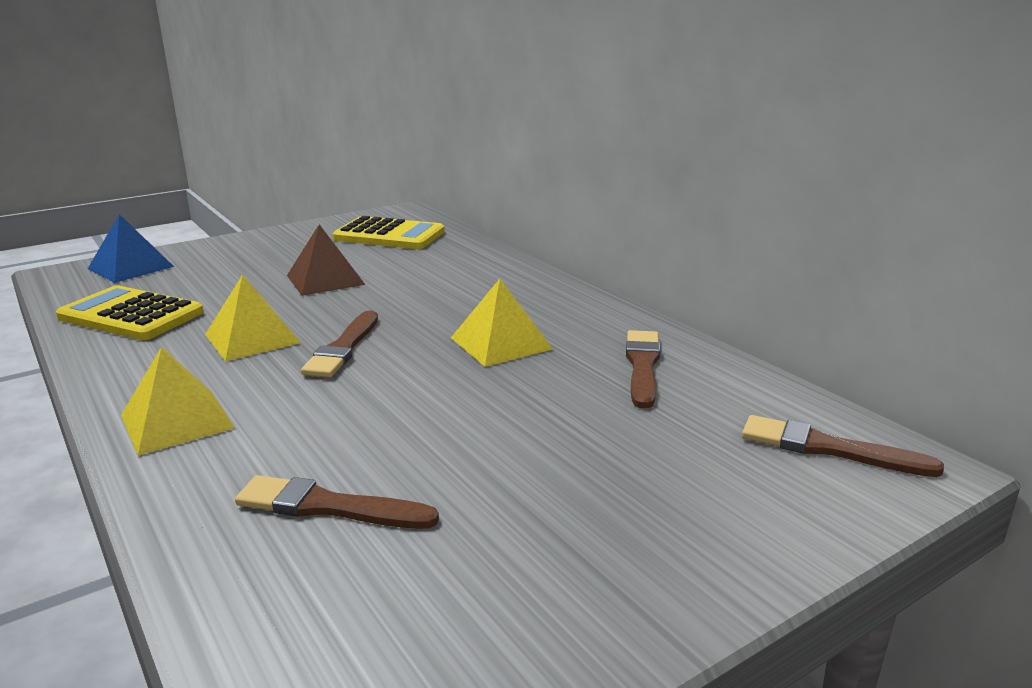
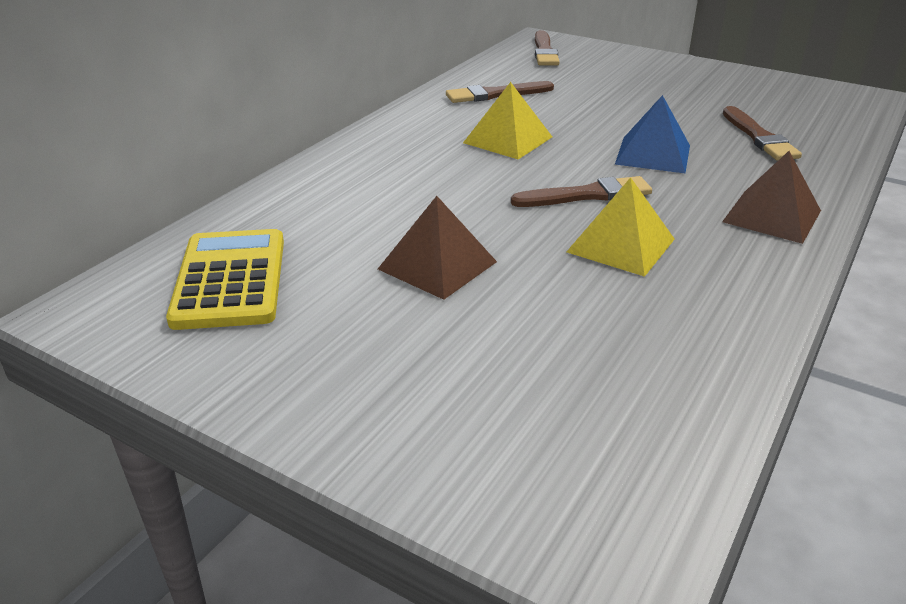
camera: 115 degrees left, 10 degrees up
(130, 267) = (528, 480): blue pyramid -> blue pyramid (653, 154)
(131, 315) = (665, 356): yellow calculator -> none
(177, 421) = (772, 216): yellow pyramid -> brown pyramid

